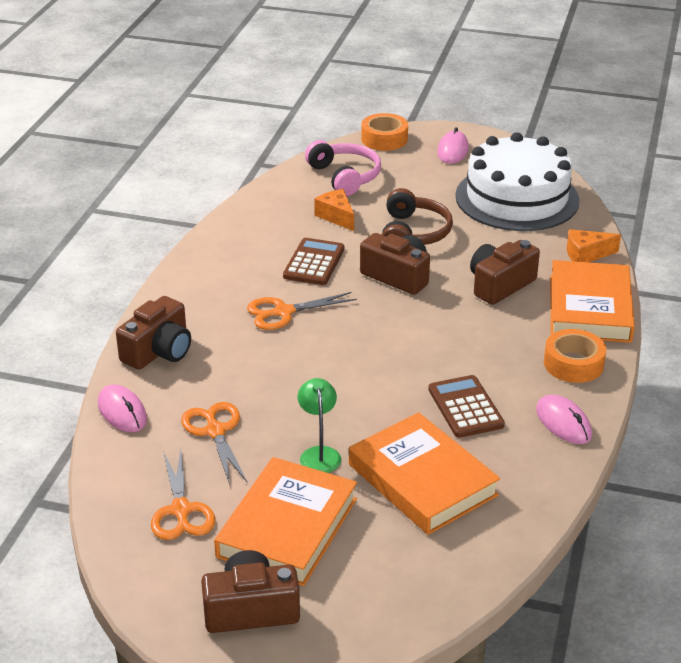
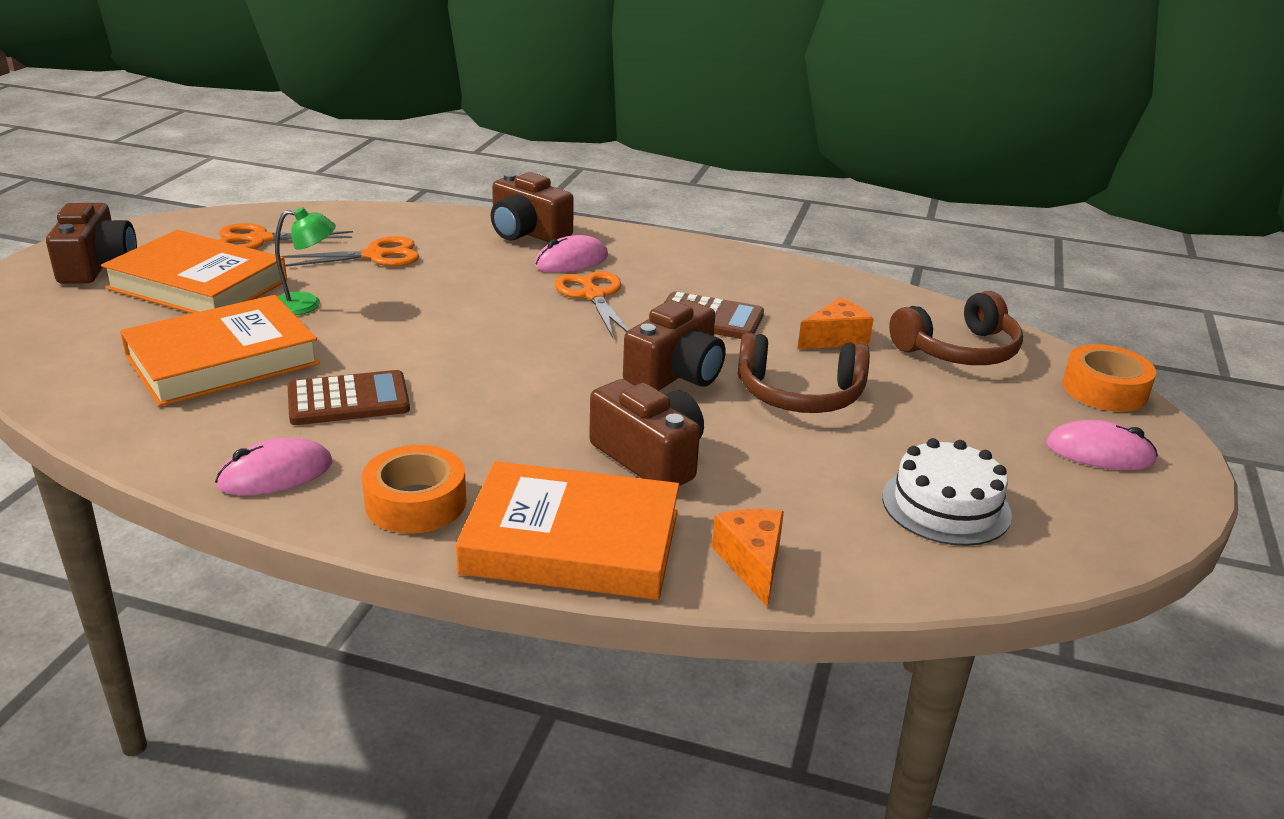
camera: 90 degrees right, 5 degrees down
(122, 412) = (427, 217): pink mouse -> pink mouse (571, 261)
(345, 176) = (959, 350): pink headphones -> brown headphones
(517, 198) = (946, 506): white cake -> white cake, size x0.53

